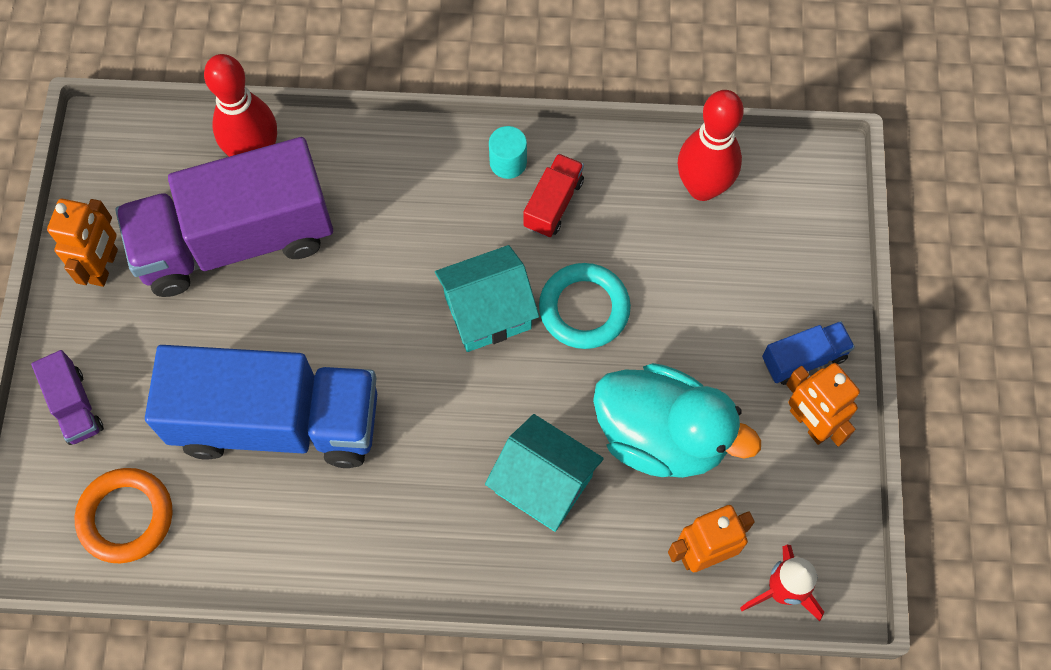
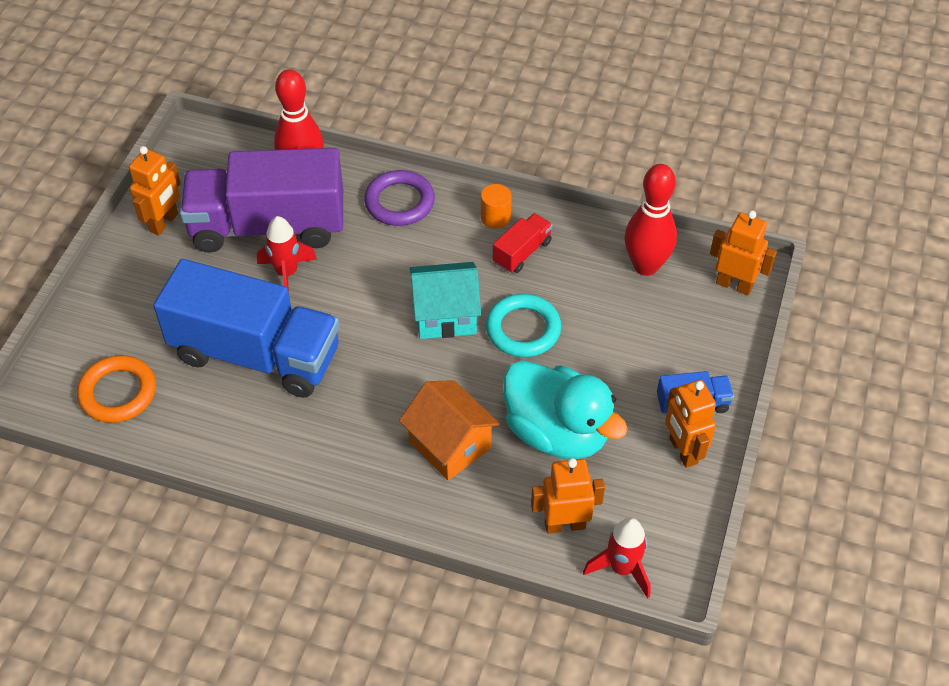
camera: 15 degrees right, 15 degrees down
(75, 406) = (108, 309): purple truck -> none
(280, 301) = (287, 273): none -> red rocket
(386, 168) = (399, 202): none -> purple ring
(508, 162) = (495, 217): turquoise cylinder -> orange cylinder
(543, 484) = (450, 445): turquoise house -> orange house
(810, 189) = (734, 285): none -> orange robot

